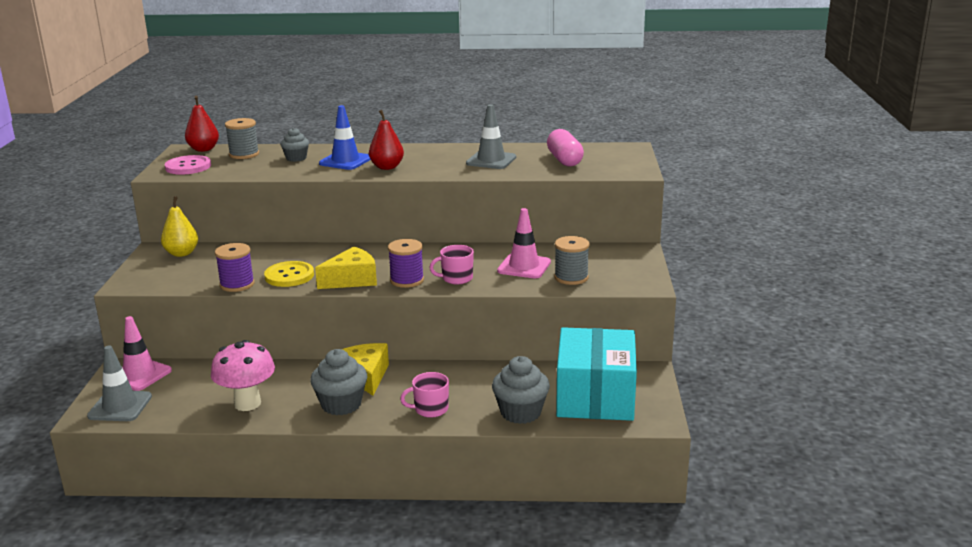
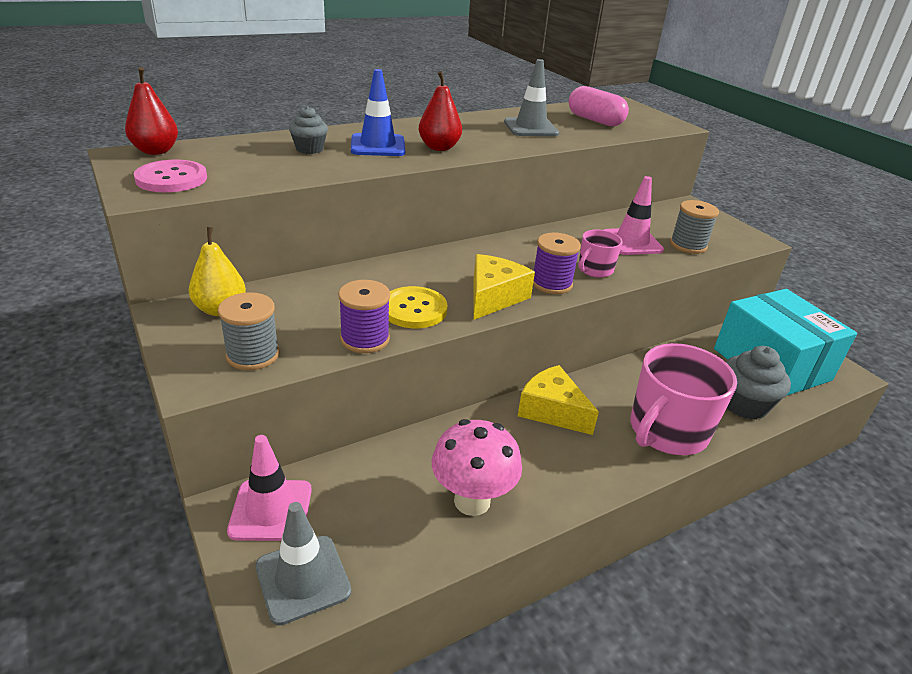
camera: 35 degrees left, 10 degrees up
(244, 154) = (229, 152): grey spool -> grey spool (253, 355)
(341, 404) = (576, 459): grey cupcake -> none
(430, 409) = (667, 431): pink mug -> pink mug, size x1.99

